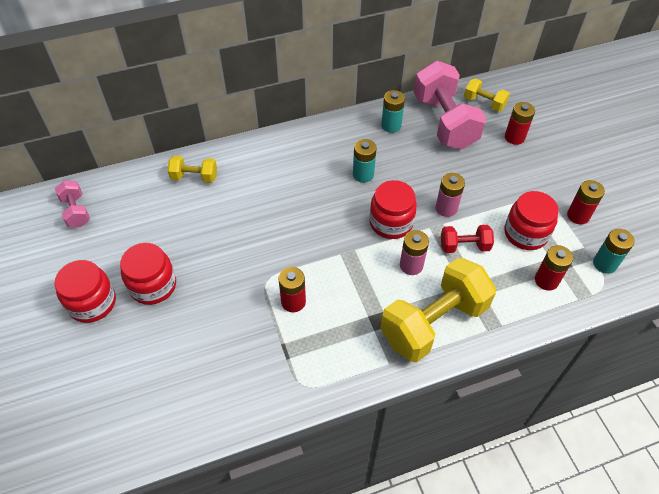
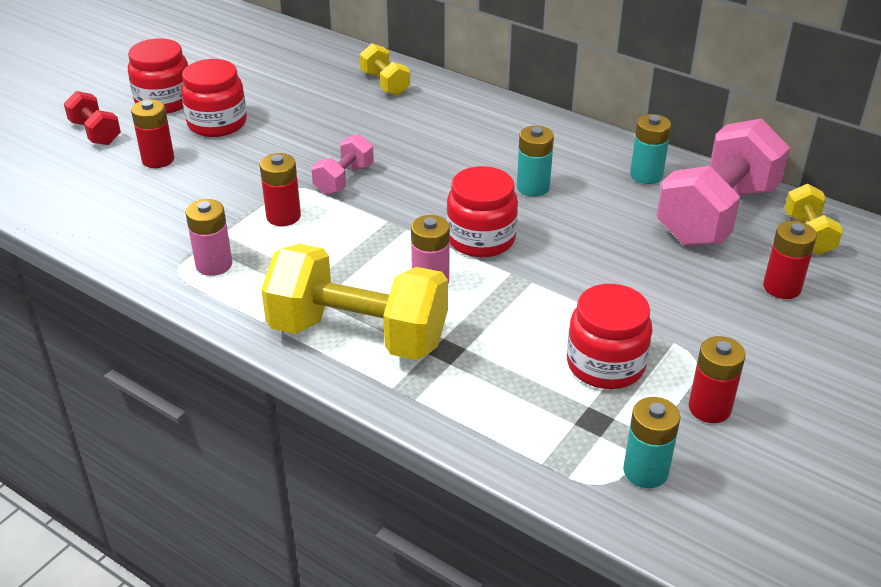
camera: 55 degrees right, 15 degrees down
(76, 211) = (263, 44): pink dumbbell -> pink dumbbell (344, 179)
(446, 208) = (561, 274): pink battery -> pink battery (214, 265)
(464, 246) = (514, 315): red dumbbell -> red dumbbell (95, 133)
(546, 280) = (541, 416): red battery -> red battery (158, 160)

